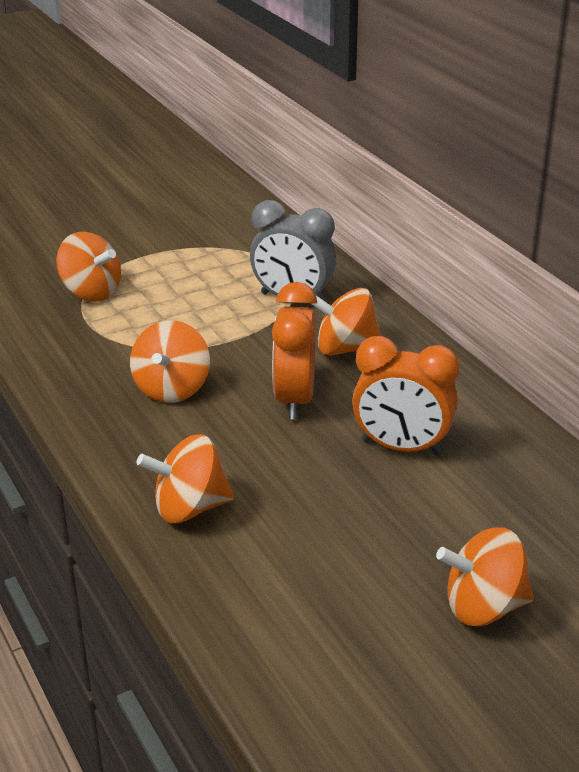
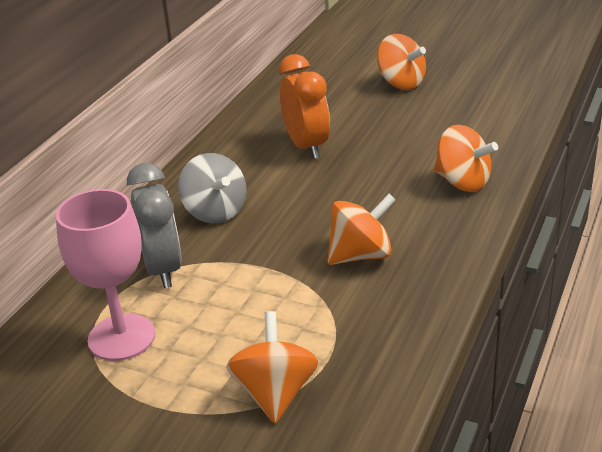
camera: 125 degrees left, 0 degrees up
(235, 261) = (121, 337): none -> pink goblet
(294, 399) = (305, 201): orange clock -> none
(345, 348) = (215, 212): orange spinning top -> grey spinning top

